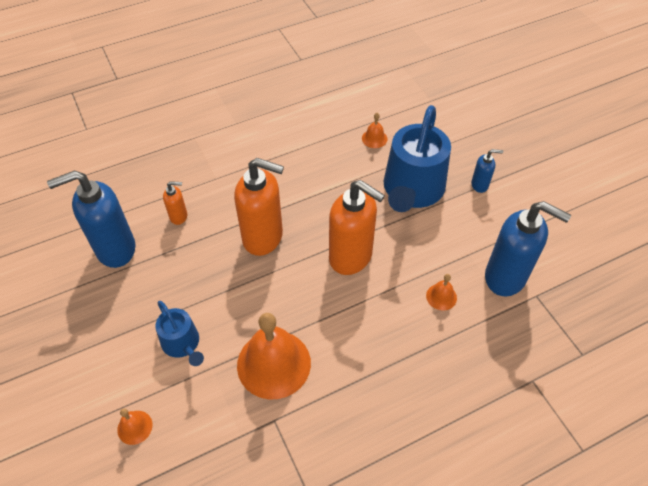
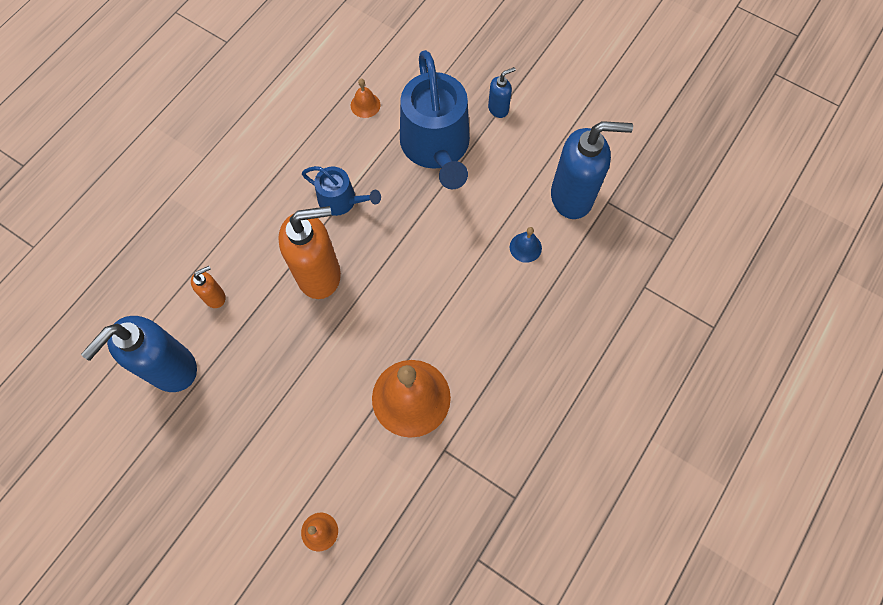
camera: 30 degrees left, 15 degrees up
(182, 344) = (311, 427): blue watering can -> blue watering can (341, 200)
(351, 257) = (419, 250): orange soap dispenser -> none
(441, 296) = (525, 247): orange bell -> blue bell

